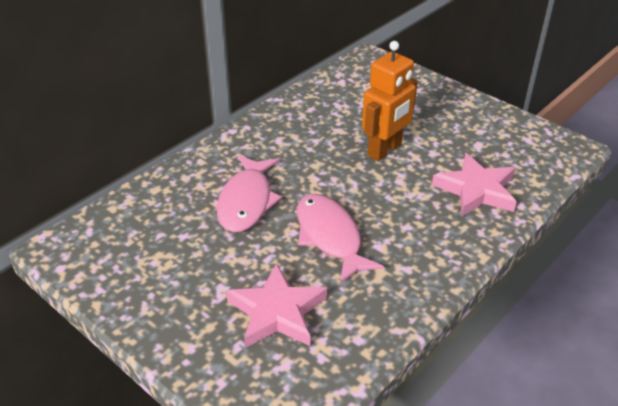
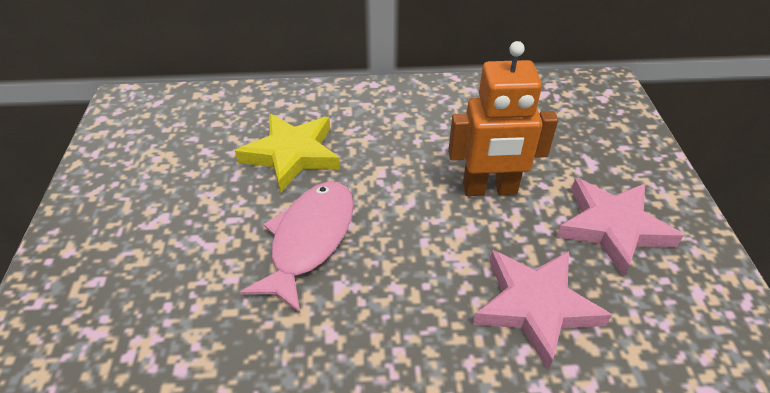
camera: 45 degrees right, 5 degrees up
(246, 201) = (292, 154): pink fish -> yellow star
(277, 312) = (164, 276): pink star -> pink star (613, 227)

